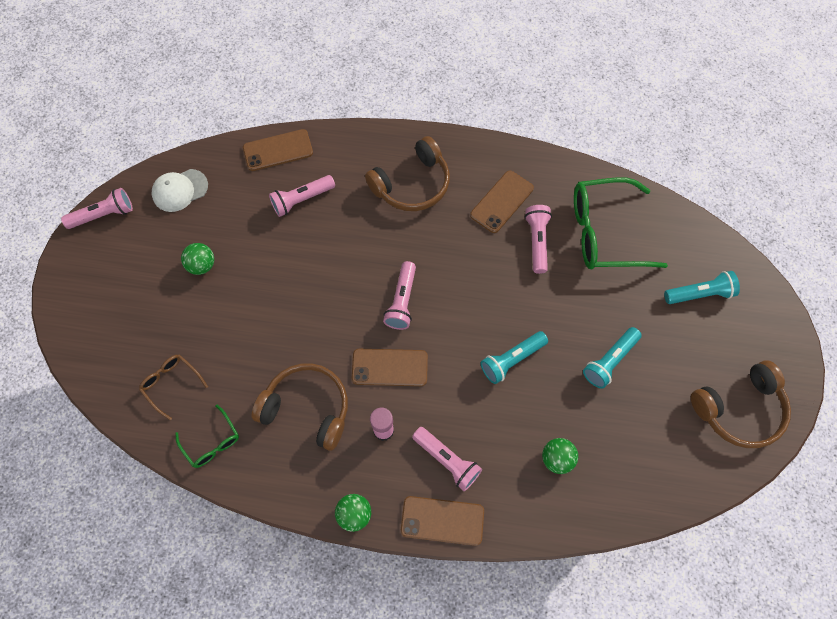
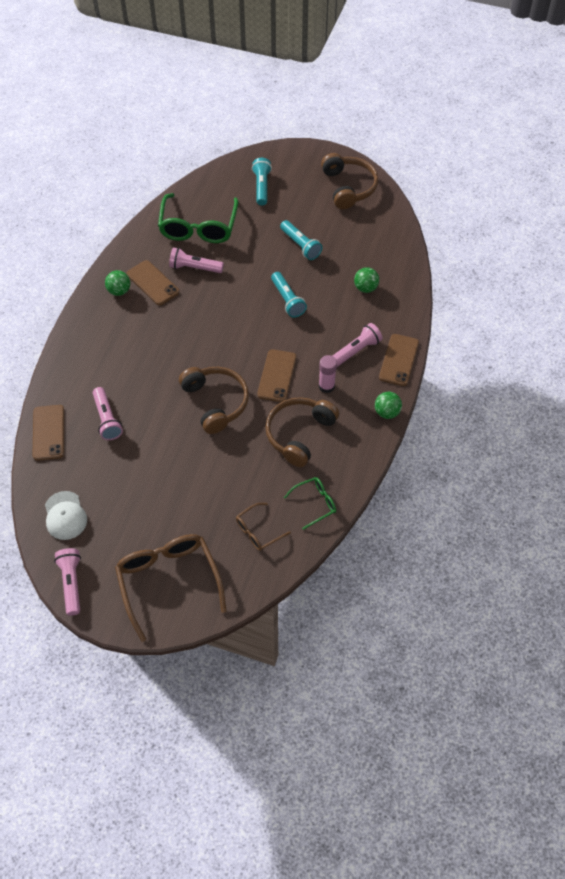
camera: 80 degrees left, 10 degrees down
(107, 304) = (168, 581): none -> brown glasses
(202, 265) = (150, 501): green ball -> green ball (119, 291)
(402, 301) = (223, 360): pink flashlight -> none
(412, 184) = (117, 339): brown headphones -> brown headphones (216, 402)

